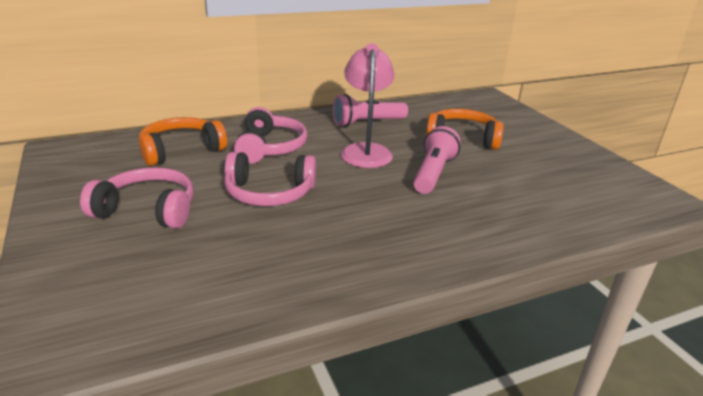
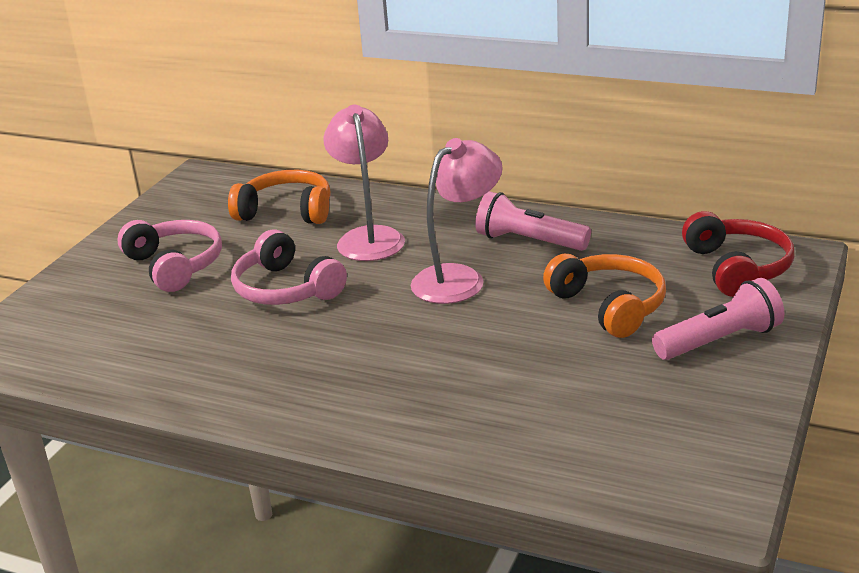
camera: 50 degrees right, 0 degrees up
(270, 147) = (368, 237): pink headphones -> pink lamp
(433, 173) = (480, 335): pink flashlight -> pink flashlight (719, 340)
(478, 107) = (737, 268): none -> red headphones

